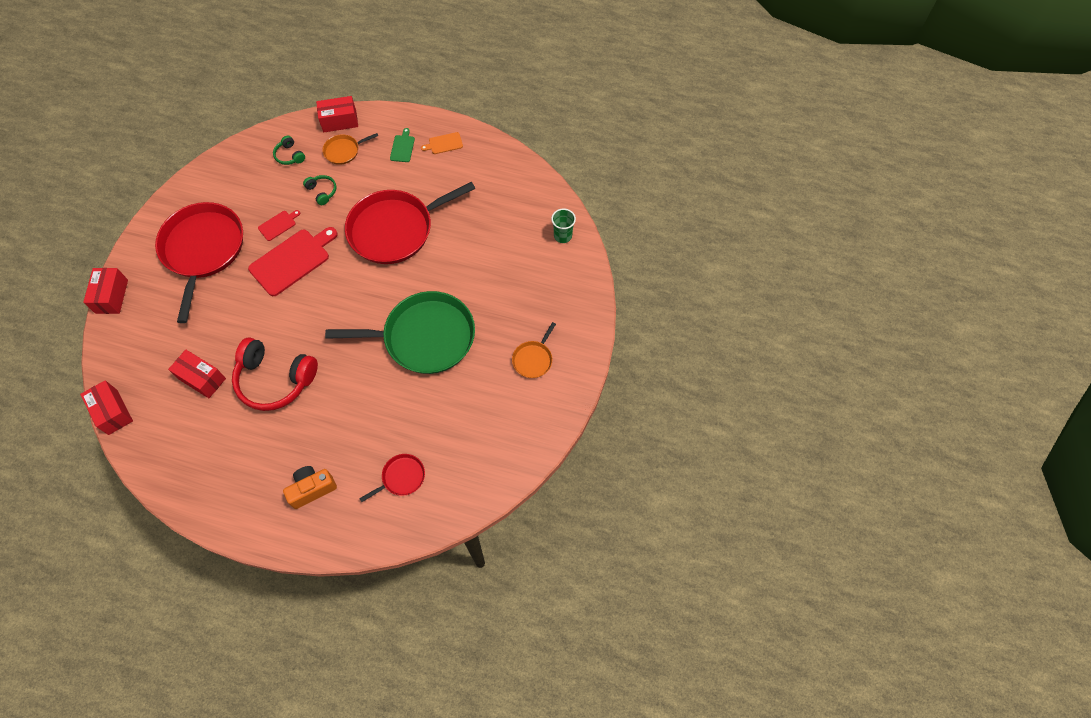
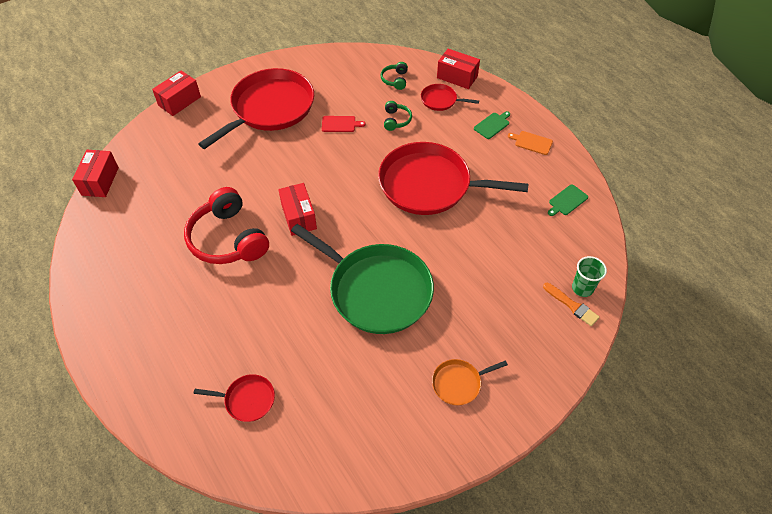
camera: 40 degrees right, 10 degrees down
(202, 379) = (179, 200): red box -> red box (298, 217)
(292, 260) = (326, 157): red cutting board -> none
(312, 489) = (170, 350): orange camera -> none
(344, 151) = (440, 100): orange pan -> red pan
(505, 176) = (567, 201): none -> green cutting board
(565, 253) = (572, 305): none -> orange brush

